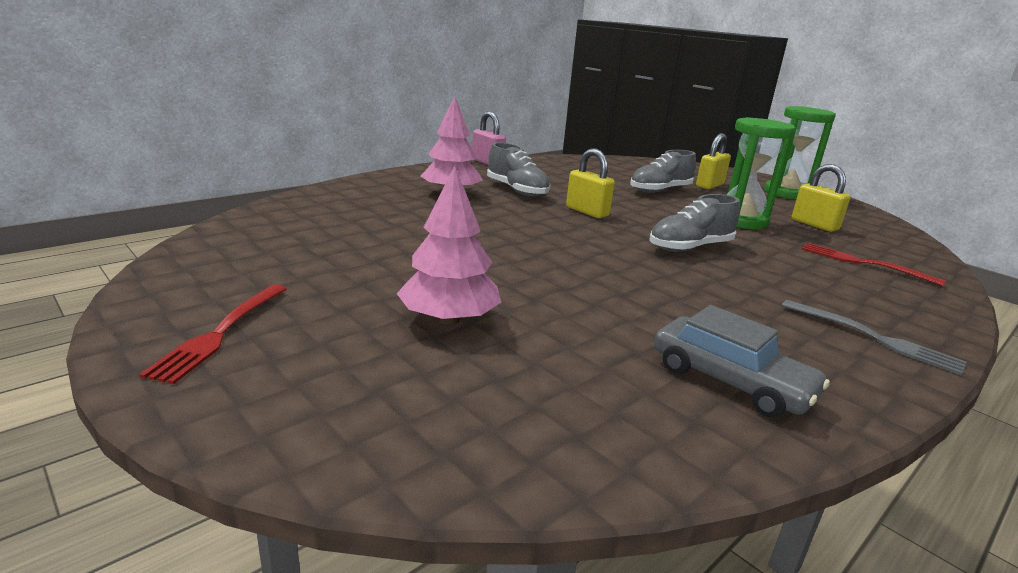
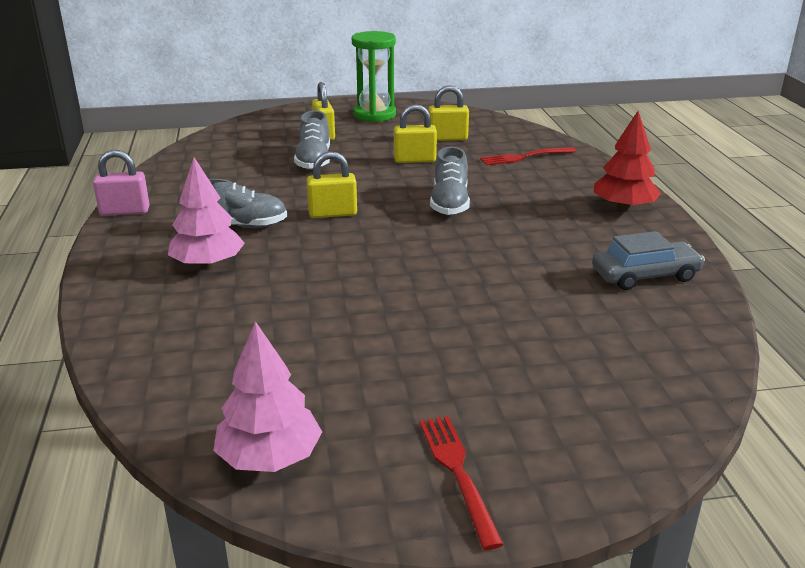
camera: 55 degrees left, 5 degrees up
(220, 334) = (457, 472): red fork -> red fork turned 150 degrees counterclockwise
(449, 319) = (502, 350): pink tree -> pink tree (270, 457)
(741, 220) = (414, 160): green hourglass -> yellow padlock
(876, 338) = (623, 207): grey fork -> red tree

